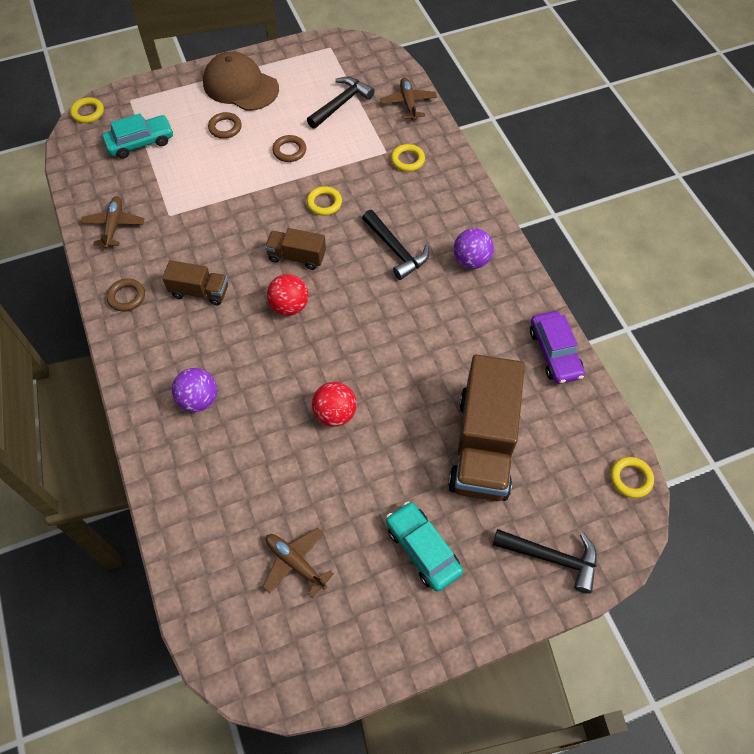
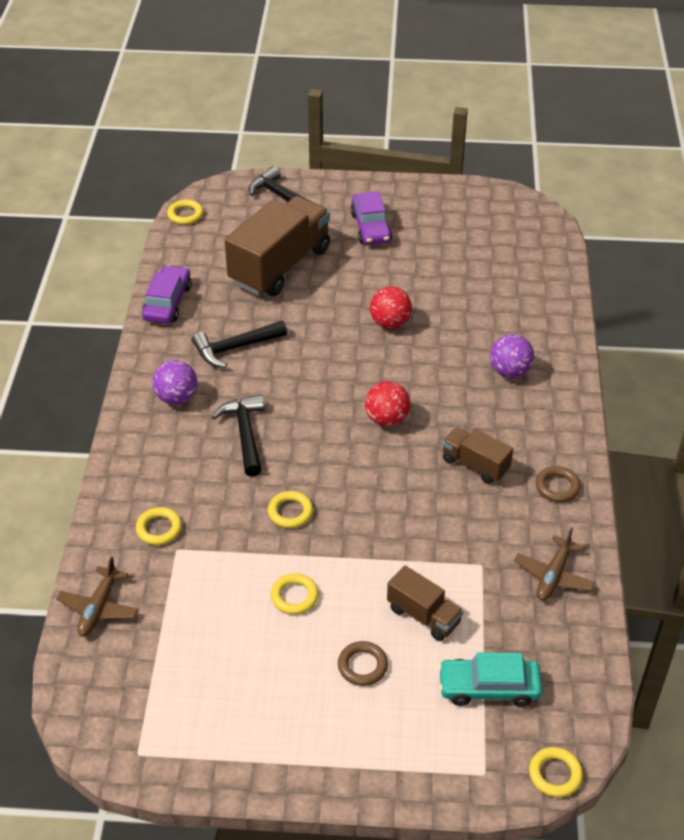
camera: 155 degrees left, 15 degrees down
(240, 86) = (309, 732): brown cap -> none
(289, 151) = (294, 596): brown ring -> yellow ring
(295, 563) = (471, 248): brown plane -> none
(297, 257) = (354, 464): brown truck -> brown truck (423, 615)
(341, 104) = (186, 642): black hammer -> black hammer (235, 348)
(422, 549) = (371, 227): turquoise car -> purple car

